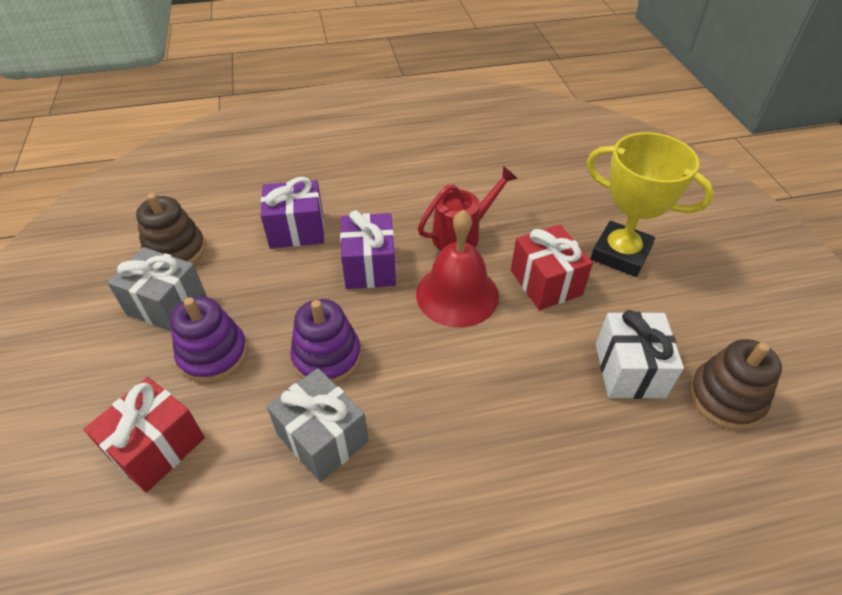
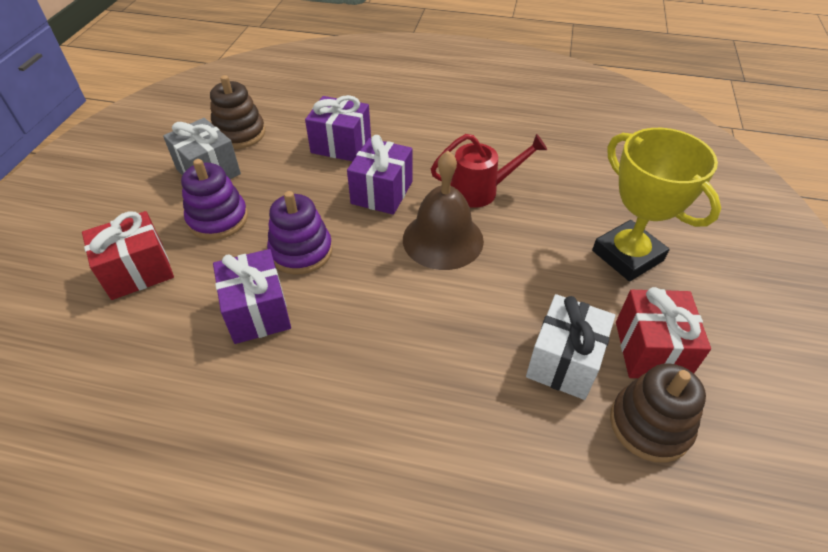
camera: 25 degrees right, 0 degrees up
(322, 438) = (257, 312): grey gift -> purple gift
(457, 294) = (443, 239): red bell -> brown bell
(546, 283) = (533, 257): red gift -> red gift (650, 350)

